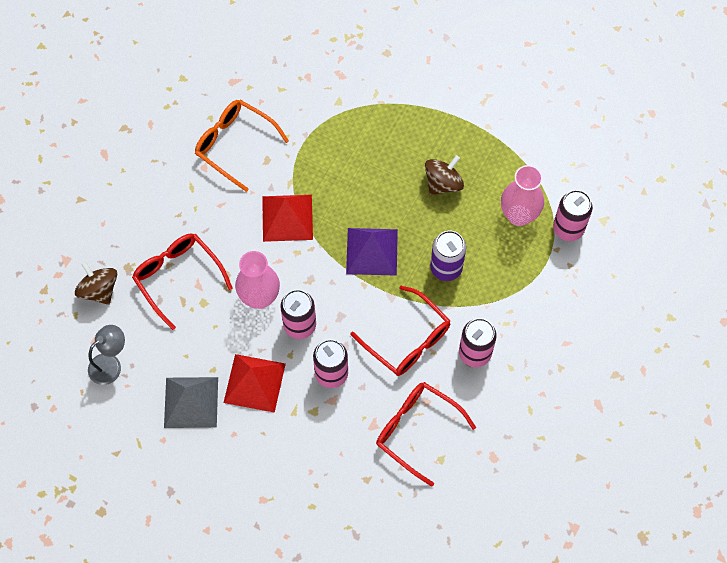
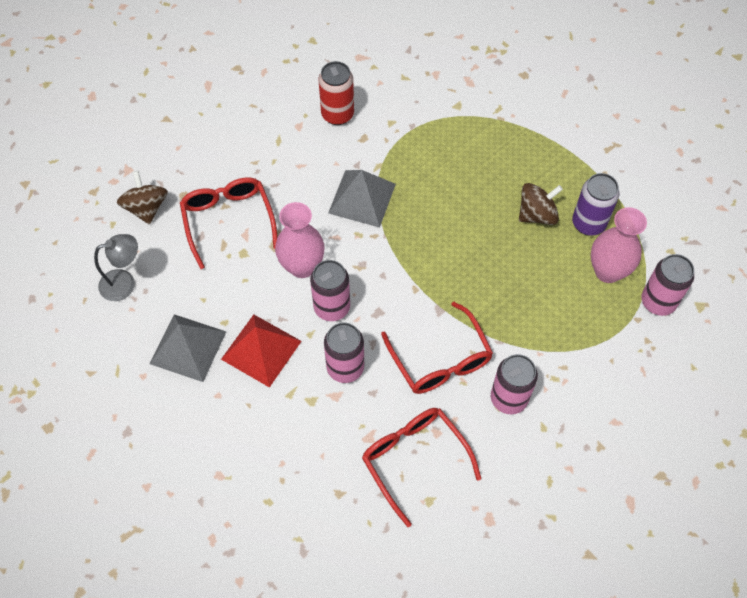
camera: 20 degrees right, 5 degrees down
(234, 145) = (337, 114): orange glasses -> red can
(287, 217) = (362, 198): red pyramid -> grey pyramid
(372, 251) = (436, 258): purple pyramid -> none
(446, 268) = (509, 300): purple can -> purple can (588, 223)

